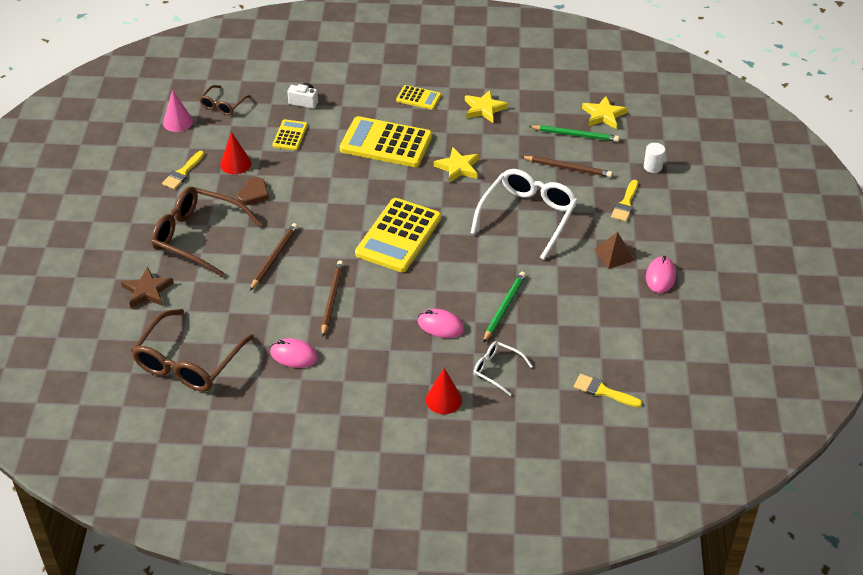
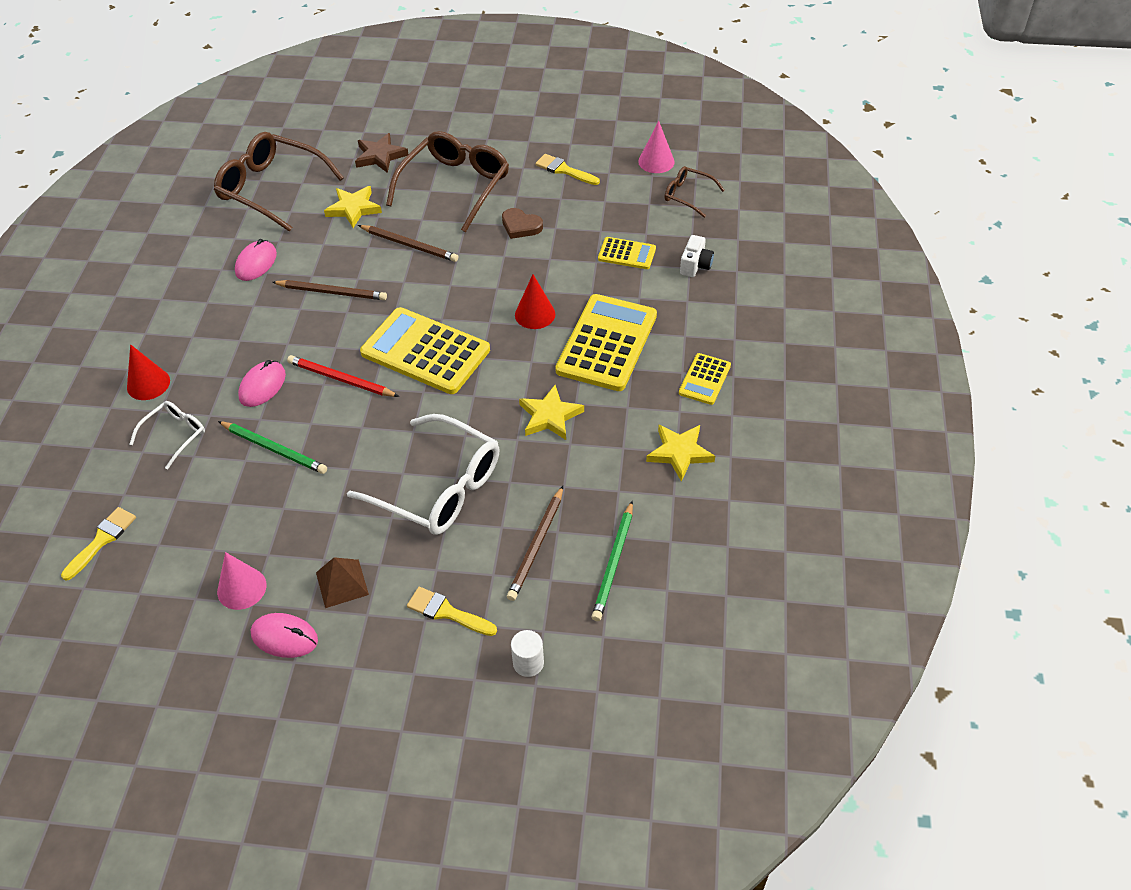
camera: 95 degrees right, 5 degrees up
(235, 164) = (576, 210): red cone -> red cone (535, 314)
(430, 280) = (341, 379): none -> red pencil
(603, 115) = (662, 608): yellow star -> yellow star (353, 208)
(628, 304) = (241, 588): none -> pink cone

